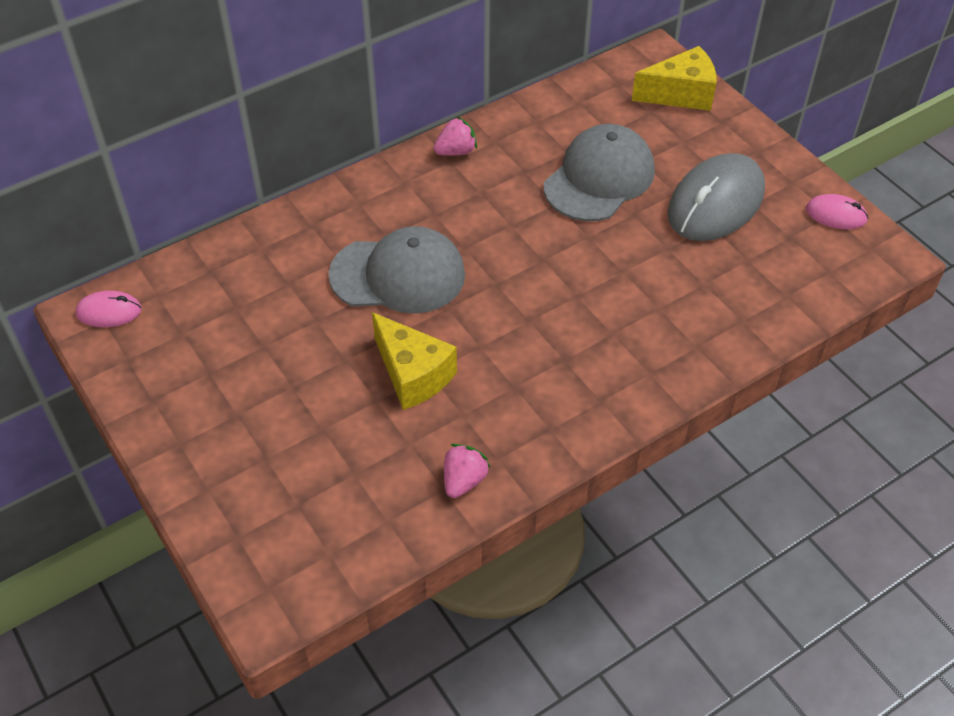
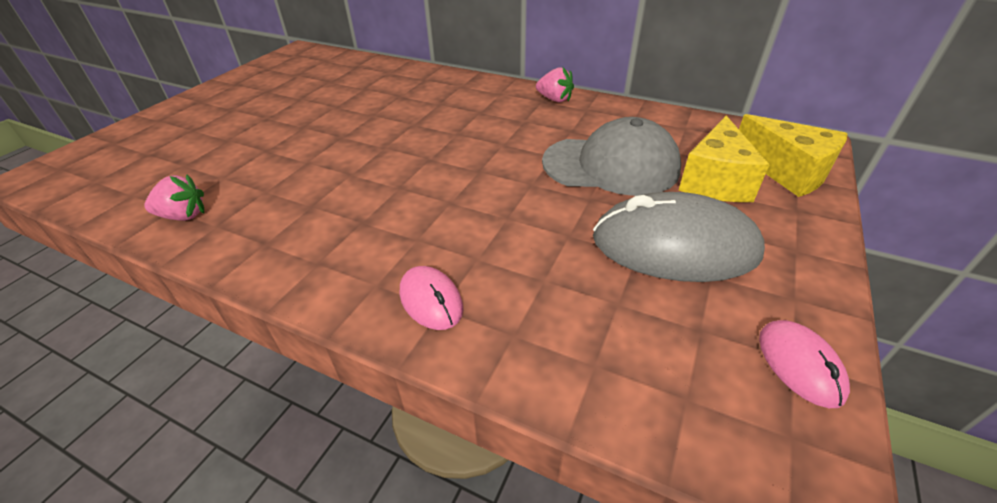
camera: 60 degrees right, 10 degrees down
(109, 312) = (302, 54): pink mouse -> pink mouse (431, 300)
(398, 275) = (403, 118): grey cap -> none
(413, 374) = (300, 155): yellow cheese -> yellow cheese (714, 181)

